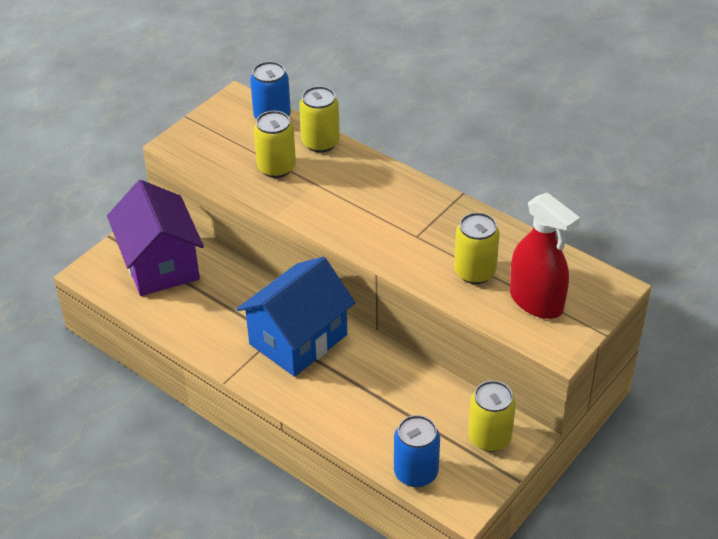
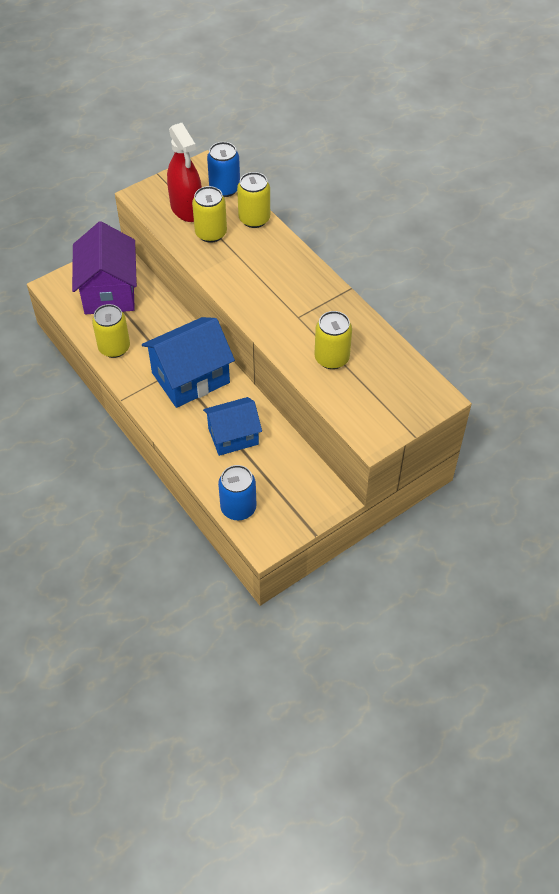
camera: 15 degrees right, 10 degrees up
(376, 393) = (233, 436): none -> blue house
(489, 438) = (306, 494): yellow can -> yellow can (114, 348)
(536, 301) = (370, 395): red spray bottle -> red spray bottle (186, 209)

